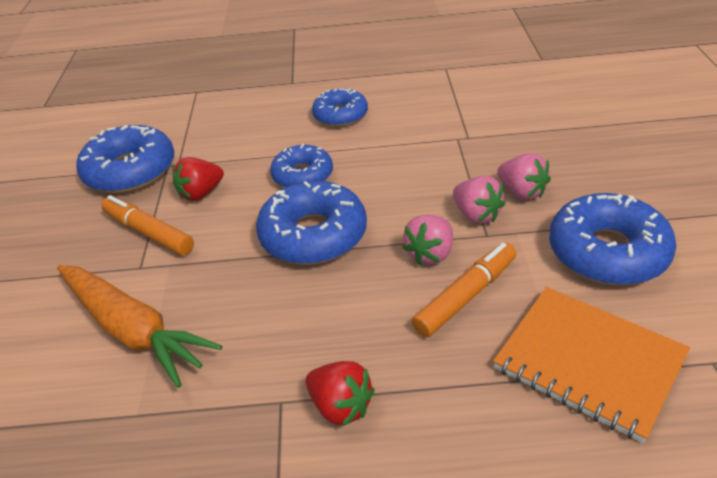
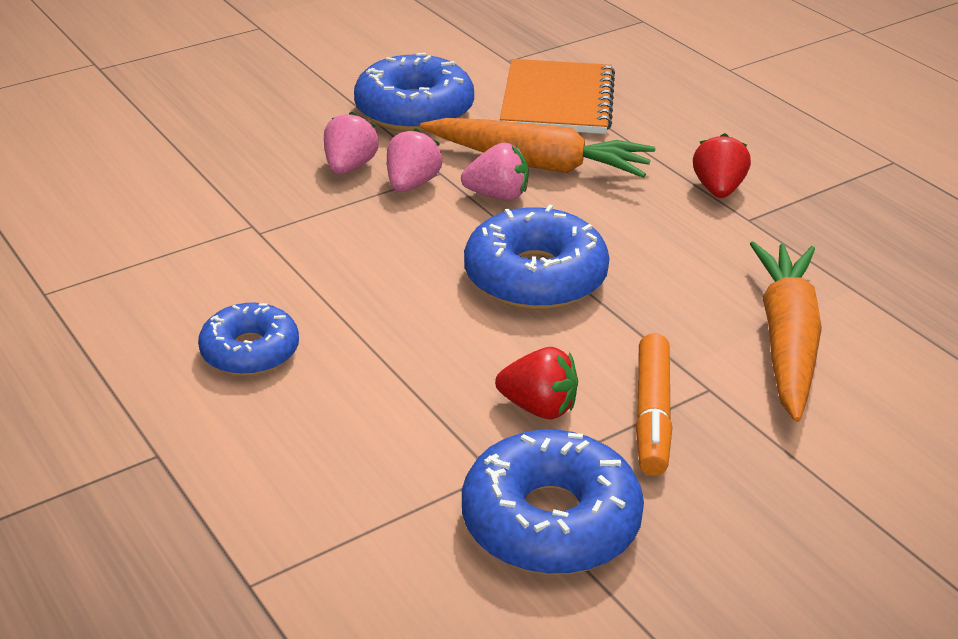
camera: 125 degrees left, 5 degrees down
(303, 175) = (429, 329): blue donut -> none
(466, 296) = (538, 164): orange marker -> orange carrot

